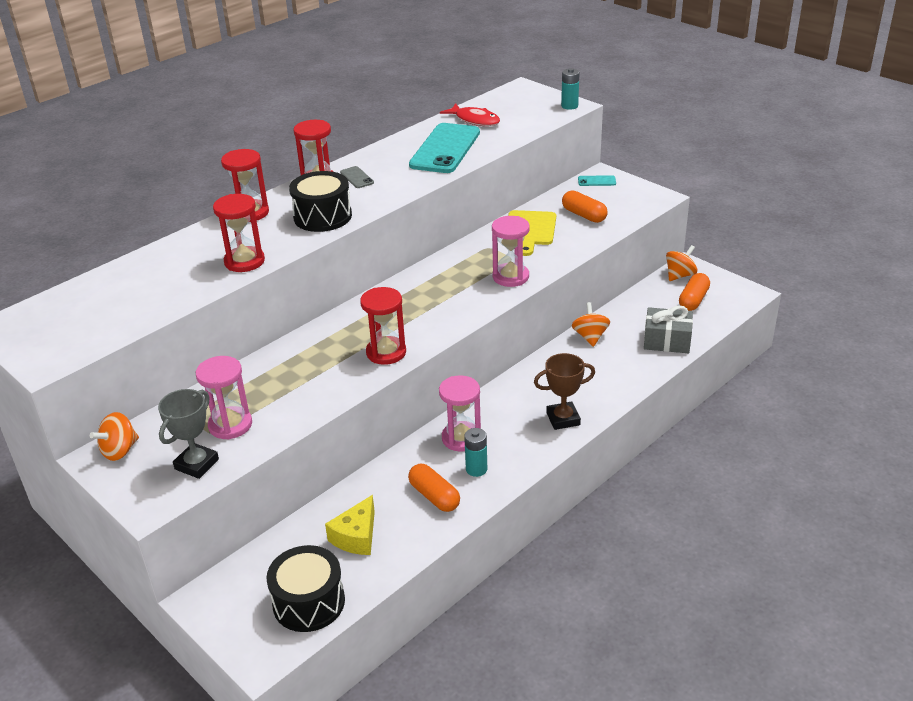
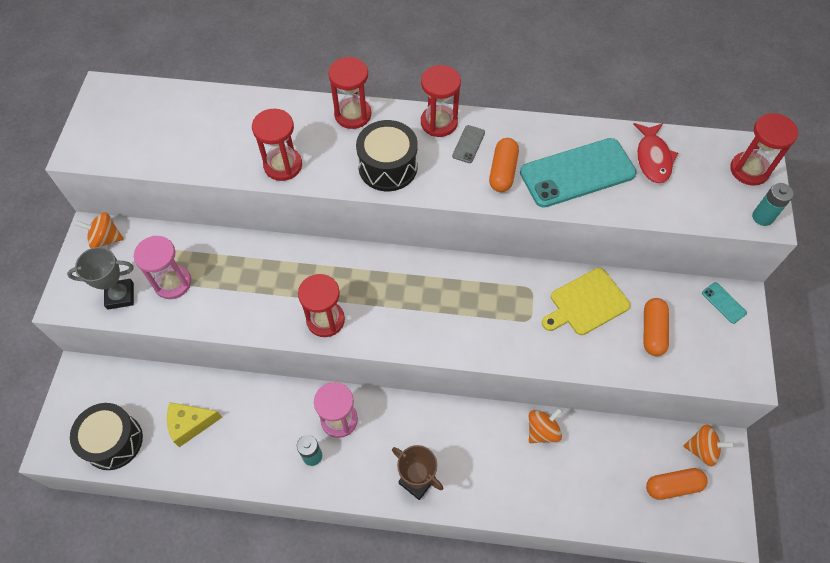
camera: 50 degrees right, 25 degrees up
(434, 496) = (263, 447): orange capsule -> orange capsule (503, 171)
(510, 277) = (501, 338): pink hourglass -> none
(531, 95) = (749, 170): none -> red hourglass
(667, 341) = (589, 500): grey gift -> none

